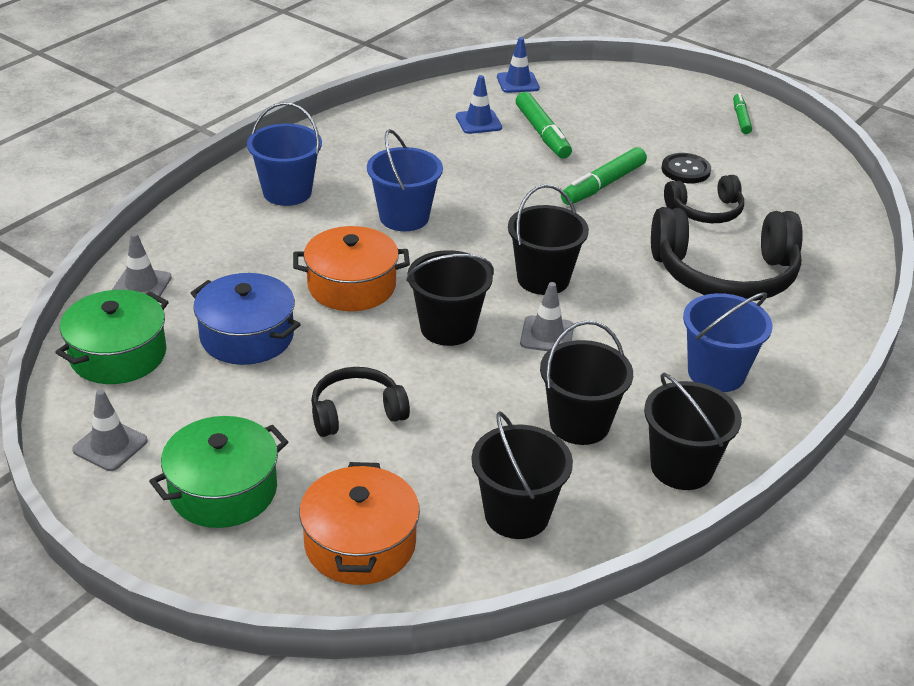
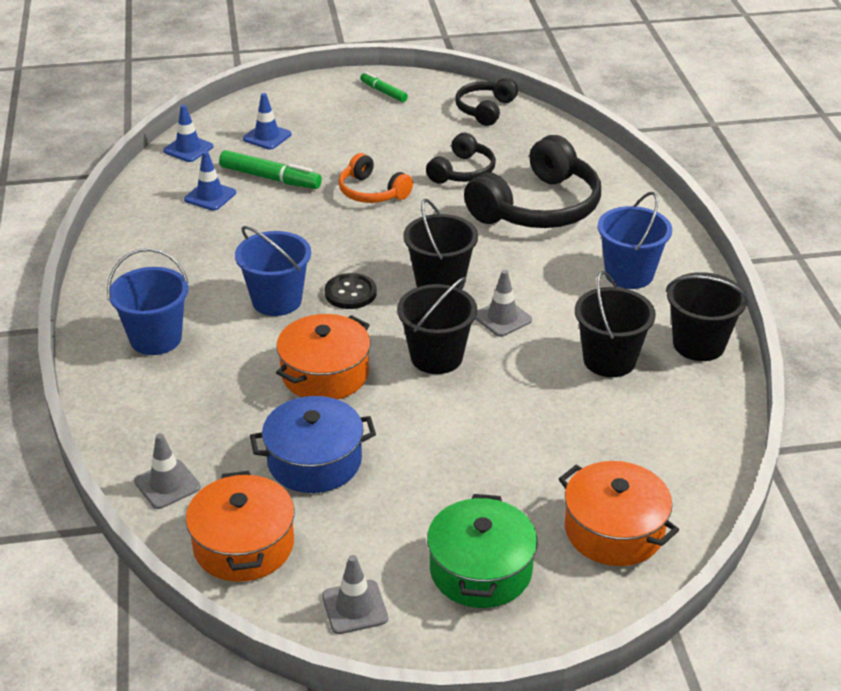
camera: 45 degrees left, 0 degrees up
(118, 355) = (244, 545): green pot -> orange pot
(356, 413) = (475, 454): black headphones -> black headphones (485, 110)
(517, 514) = (664, 440): black bucket -> none
(589, 104) = (267, 137): none -> blue traffic cone
(603, 185) = (372, 192): green marker -> orange headphones
(685, 170) = (406, 150): black button -> black button (350, 293)

